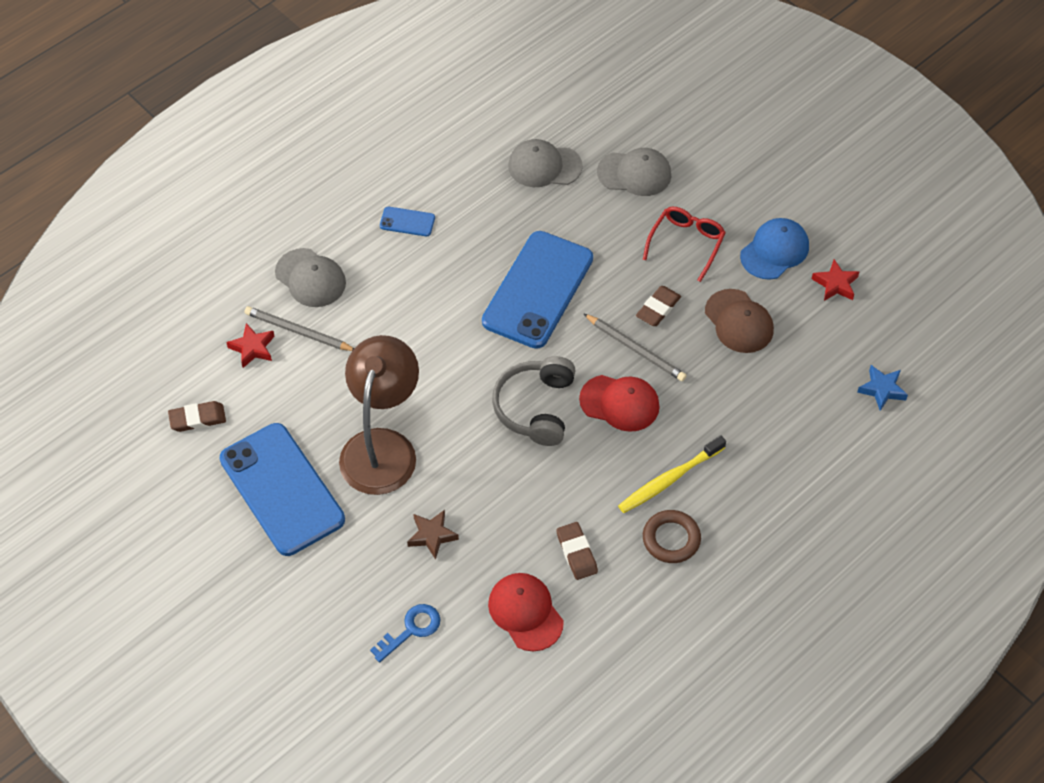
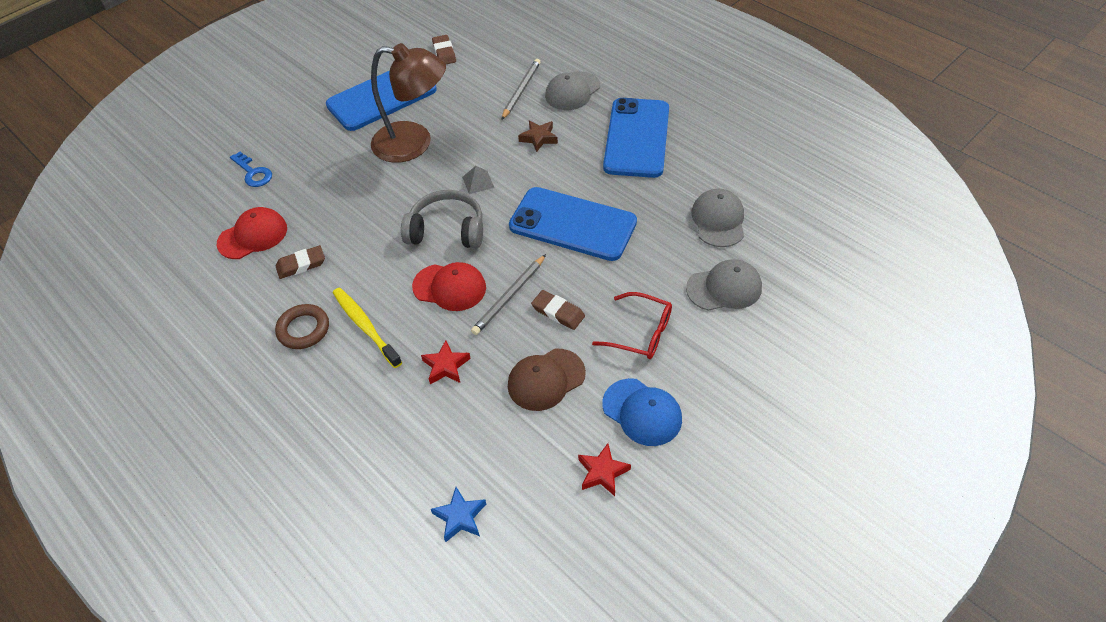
camera: 90 degrees right, 5 degrees down
(252, 348) = (505, 70): red star -> red star (446, 366)
(407, 222) = (637, 138): blue phone -> blue phone, size x2.43
(432, 535) = (331, 177): brown star -> brown star (539, 138)
(460, 378) = (478, 182): none -> grey pyramid
(620, 403) = (449, 287): red cap -> red cap turned 90 degrees counterclockwise
(634, 173) = (724, 288): grey cap -> grey cap turned 105 degrees counterclockwise

